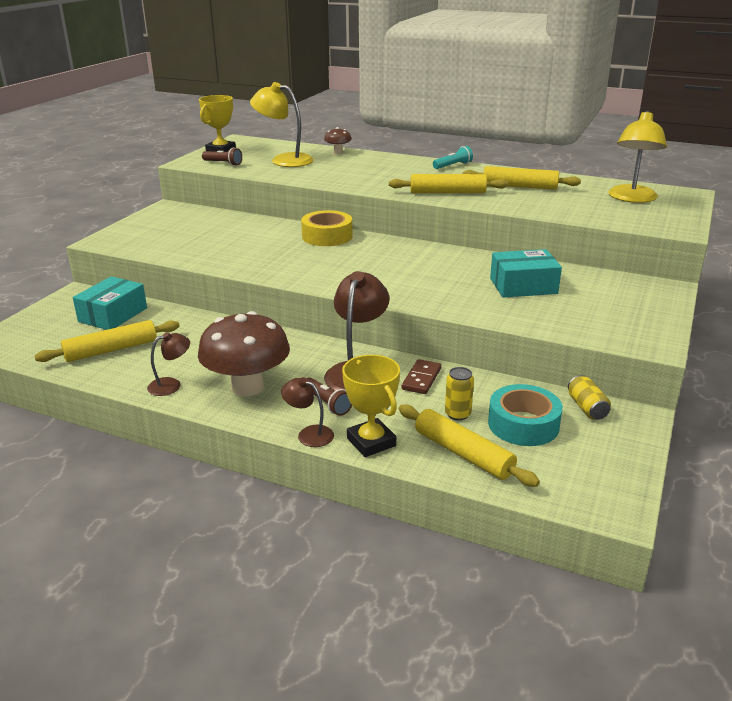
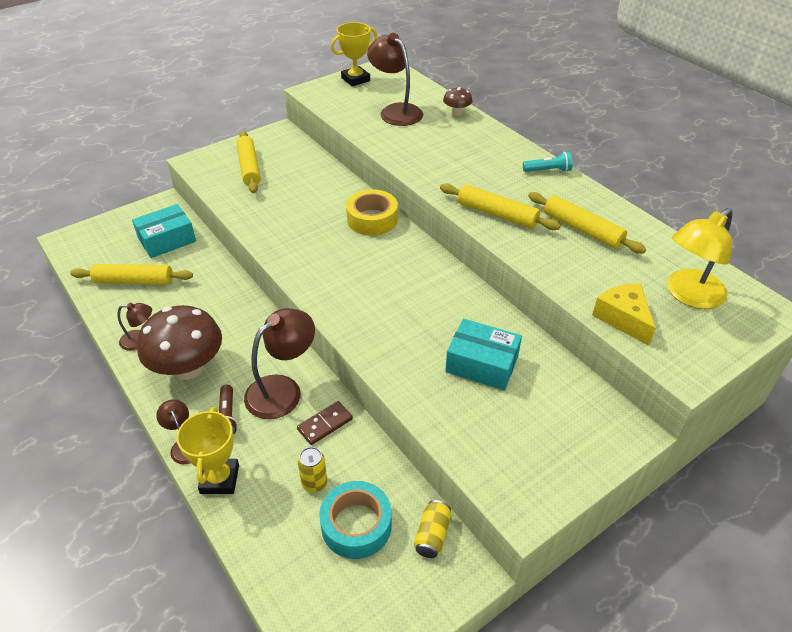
camera: 30 degrees right, 15 degrees up
(223, 163) = (339, 101): brown flashlight -> none
(284, 160) = (395, 111): yellow lamp -> brown lamp
(463, 453) = (275, 532): yellow rolling pin -> yellow rolling pin (249, 167)
(608, 217) = (623, 318): none -> yellow cheese

